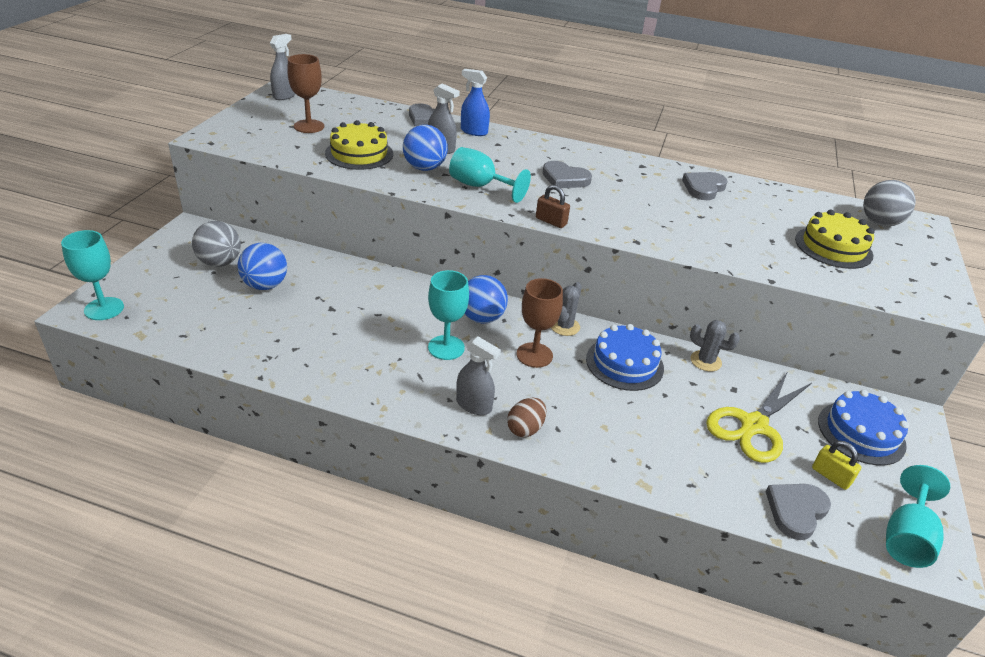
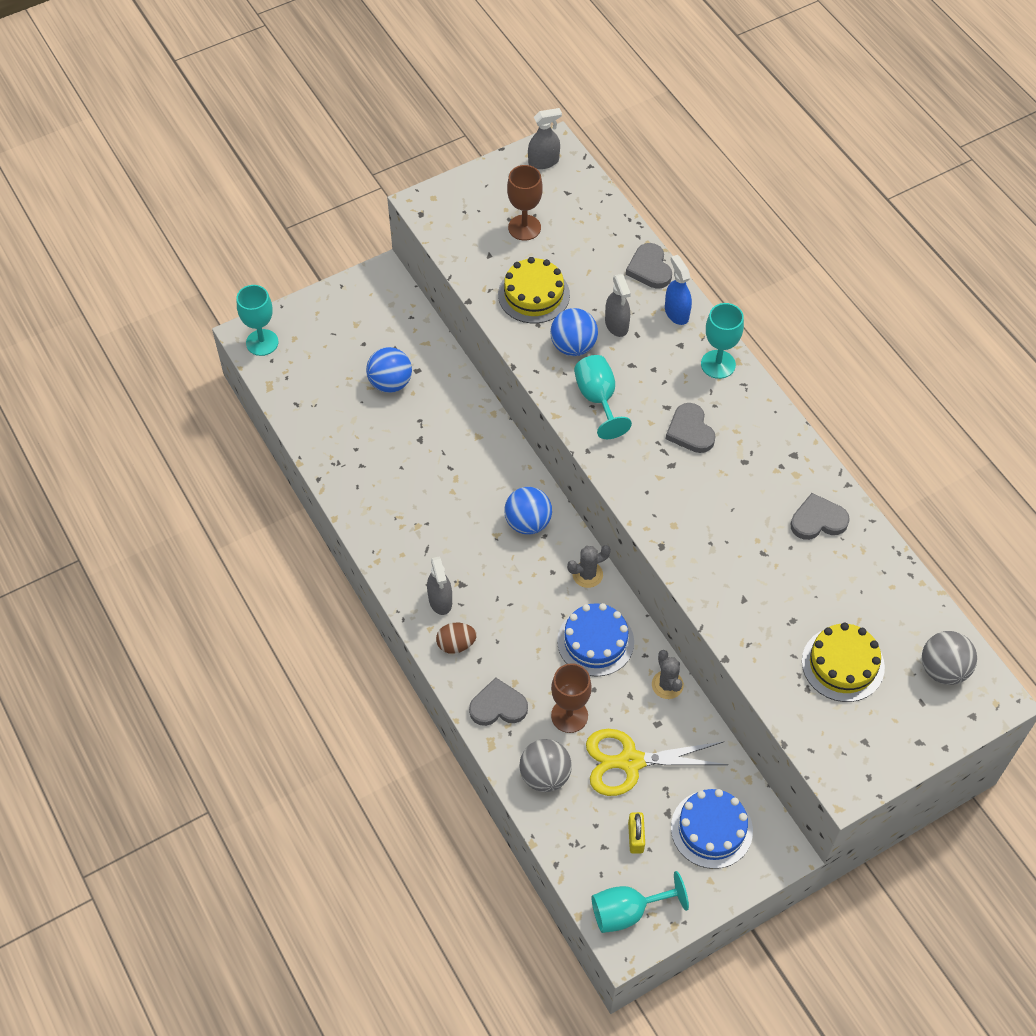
camera: 45 degrees right, 20 degrees up
(220, 263) = (376, 335): grey ball -> grey ball (545, 775)
(446, 347) = (470, 535): turquoise goblet -> turquoise goblet (718, 364)
(534, 355) = (531, 586): brown goblet -> brown goblet (569, 715)
(551, 221) = (613, 479): brown padlock -> none
(796, 511) = (573, 837): grey heart -> grey heart (498, 706)

